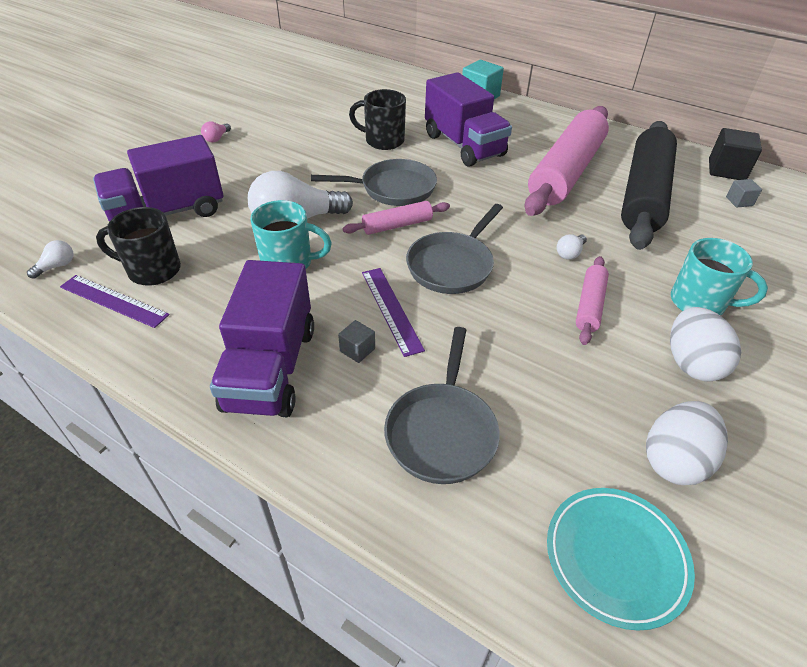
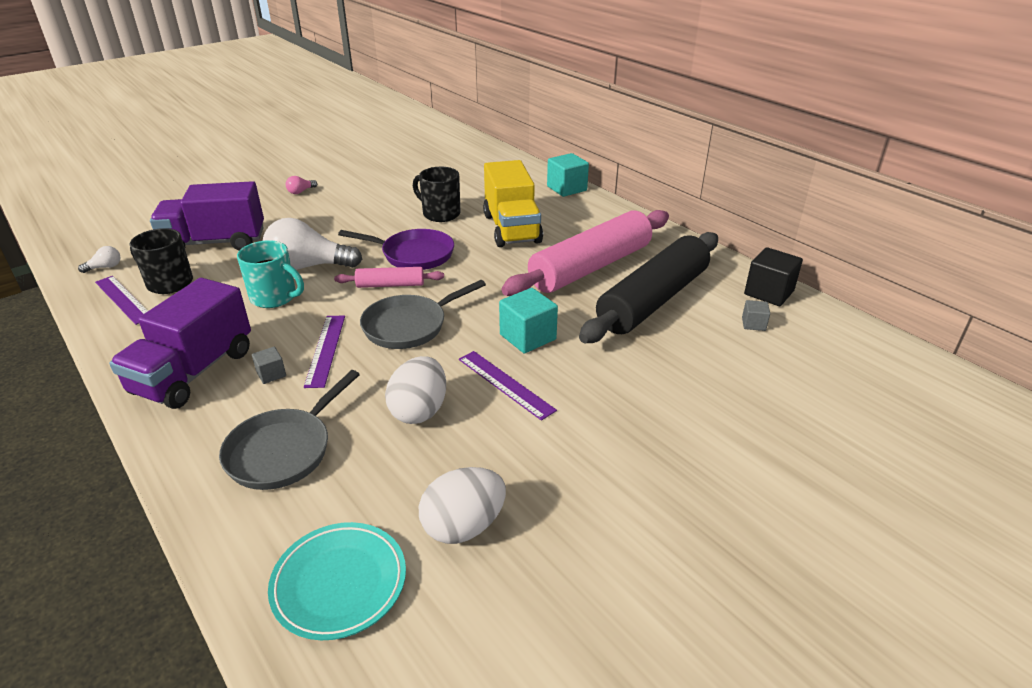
camera: 20 degrees right, 10 degrees down
(393, 189) = (413, 255): grey pan -> purple pan
(464, 145) = (512, 228): purple truck -> yellow truck
(570, 253) = (527, 337): white light bulb -> turquoise cube
(590, 305) = (505, 384): pink rolling pin -> purple ruler
(691, 363) = (558, 453): white egg -> white egg (419, 411)
(699, 303) = (617, 405): turquoise mug -> none

